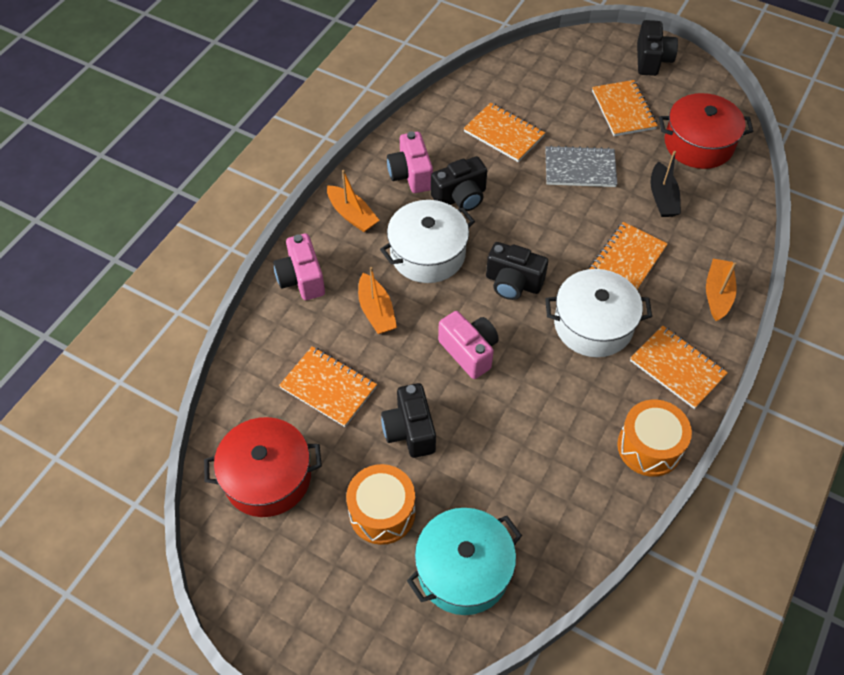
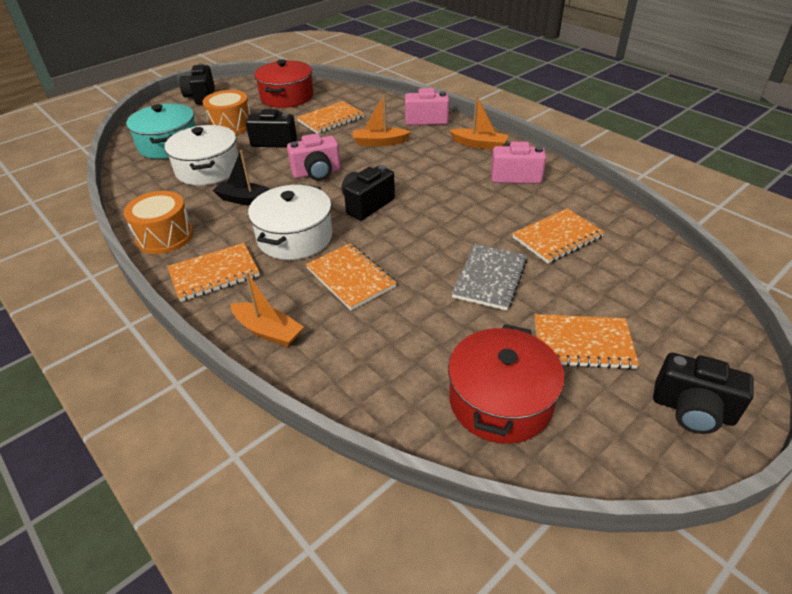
camera: 110 degrees right, 15 degrees down
(352, 215) = (479, 144): orange boat -> orange boat turned 135 degrees counterclockwise
(427, 253) = (421, 170): white pot -> white pot (208, 169)
(460, 197) = (478, 196): black camera -> black camera (201, 97)
(662, 198) = (420, 332): black boat -> black boat (246, 200)

